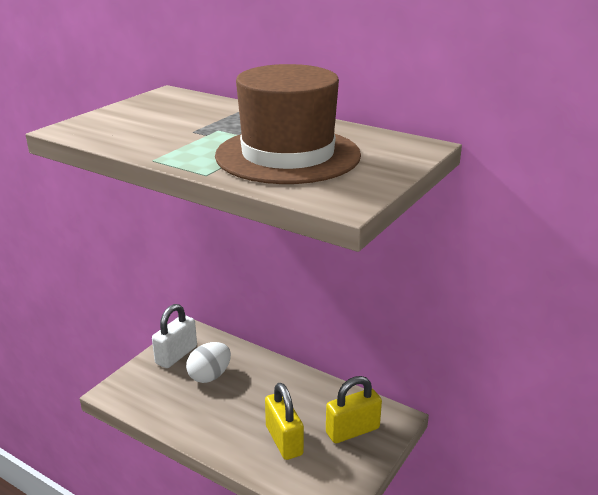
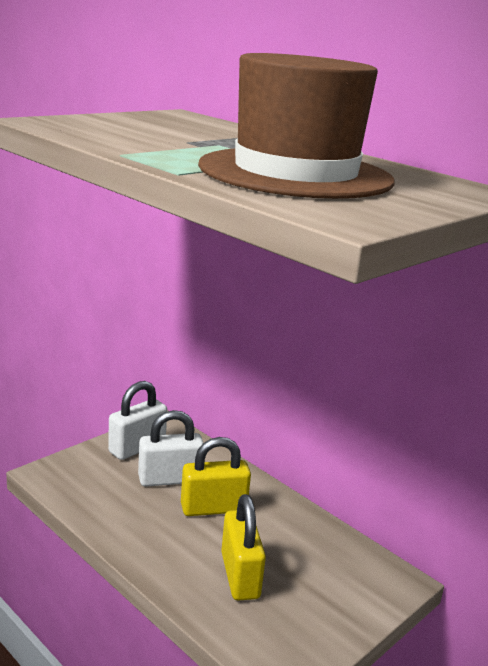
camera: 10 degrees right, 5 degrees down
(210, 376) = (170, 479): white egg -> white padlock
(352, 430) = (334, 583): yellow padlock -> yellow padlock (213, 508)

